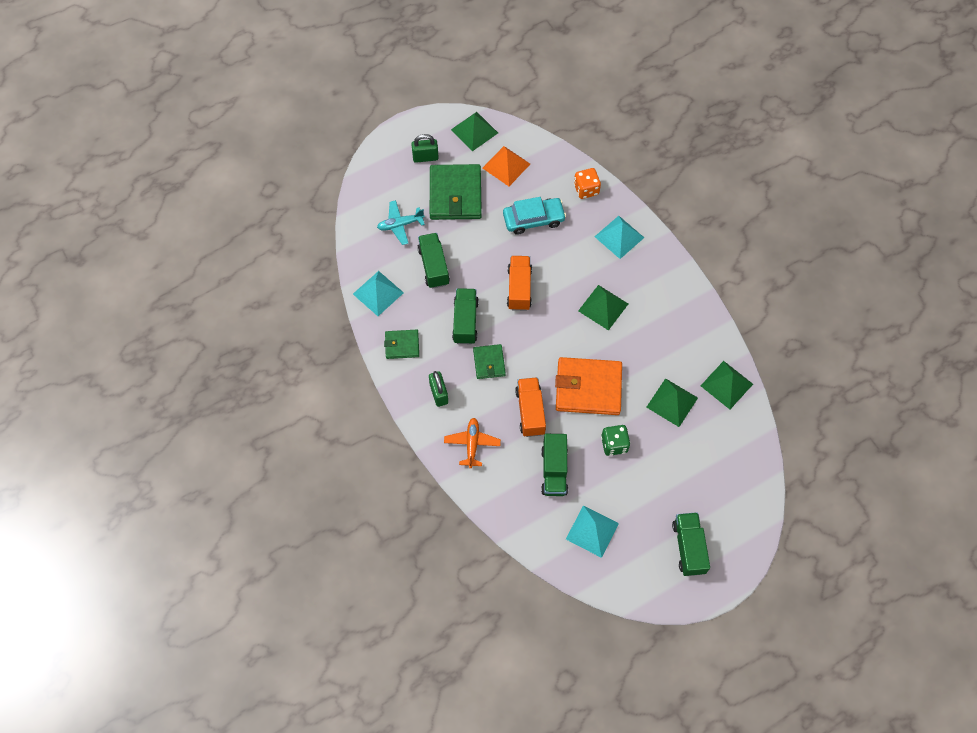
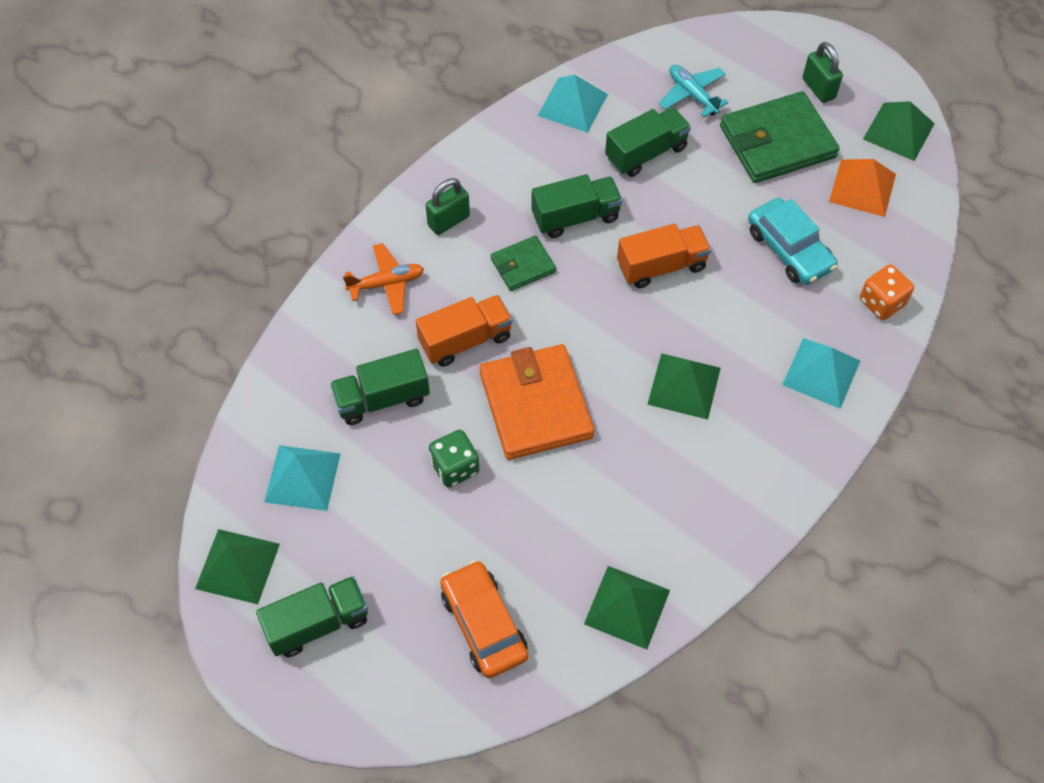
camera: 70 degrees right, 5 degrees down
(402, 345) = (505, 156): green wallet -> none
(672, 402) = (560, 531): green pyramid -> green pyramid (237, 566)
(715, 459) = (484, 624): none -> orange car

